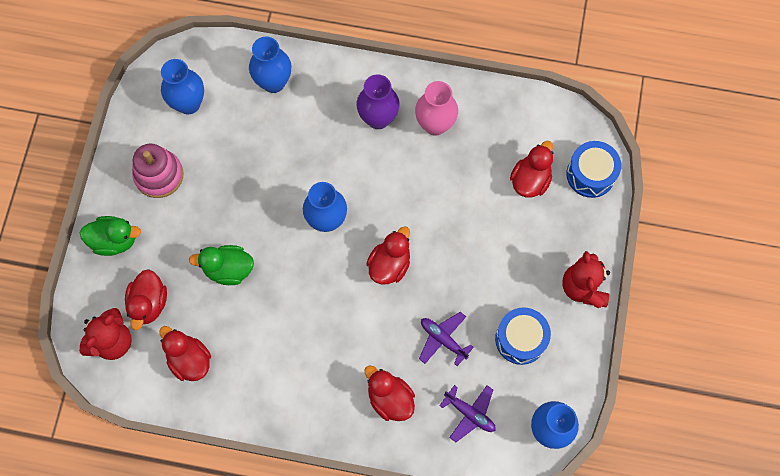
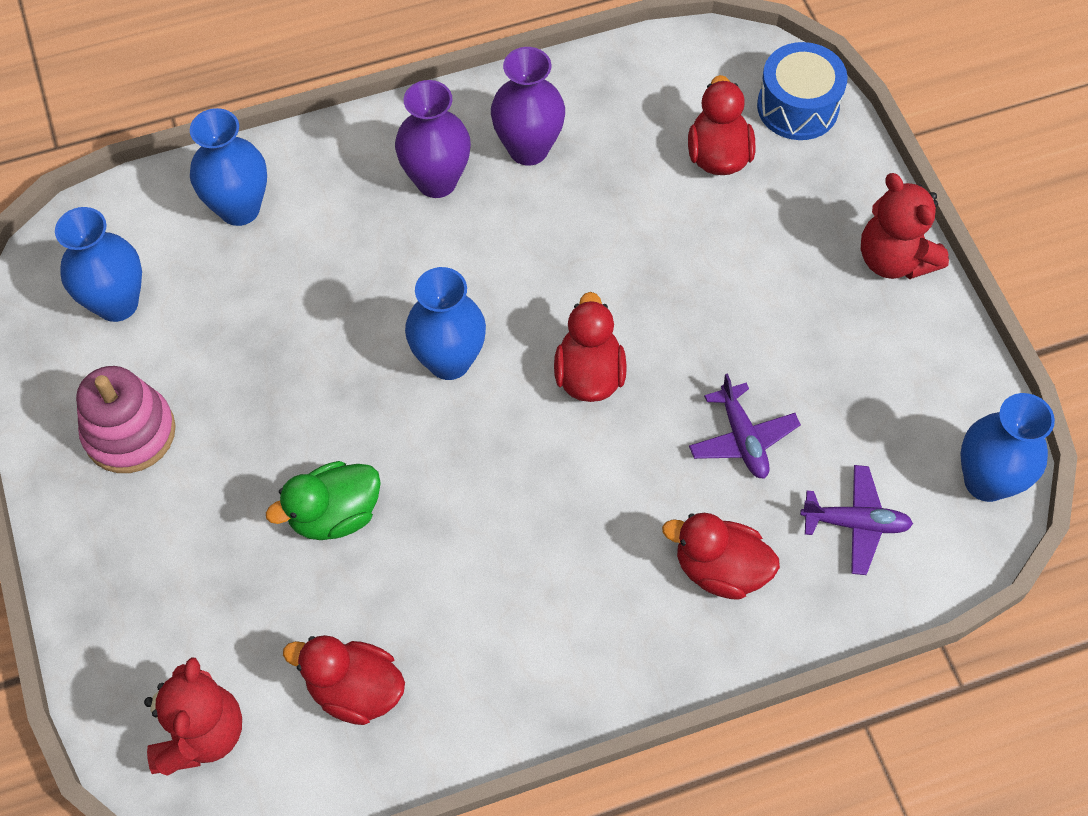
camera: 30 degrees left, 10 degrees down
(114, 240) = (110, 571): green duck -> none
(149, 303) = (230, 638): red duck -> none
(435, 124) = (528, 149): pink vase -> purple vase
(443, 339) = (742, 438): purple plane -> purple plane turned 120 degrees counterclockwise
(520, 339) = (855, 377): blue drum -> none

